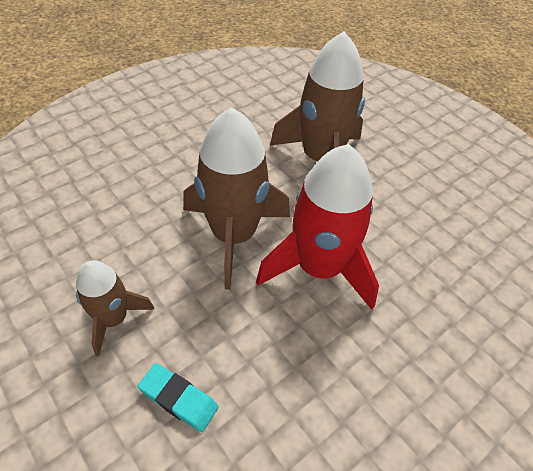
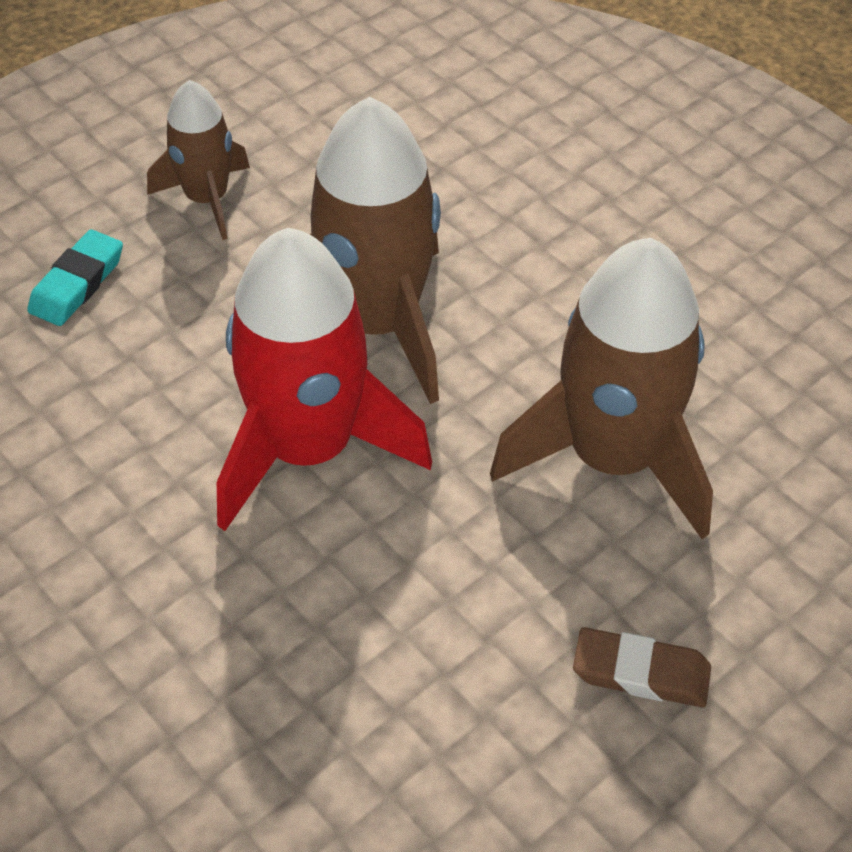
camera: 90 degrees right, 0 degrees up
(424, 163) = (641, 673): none -> brown eraser

